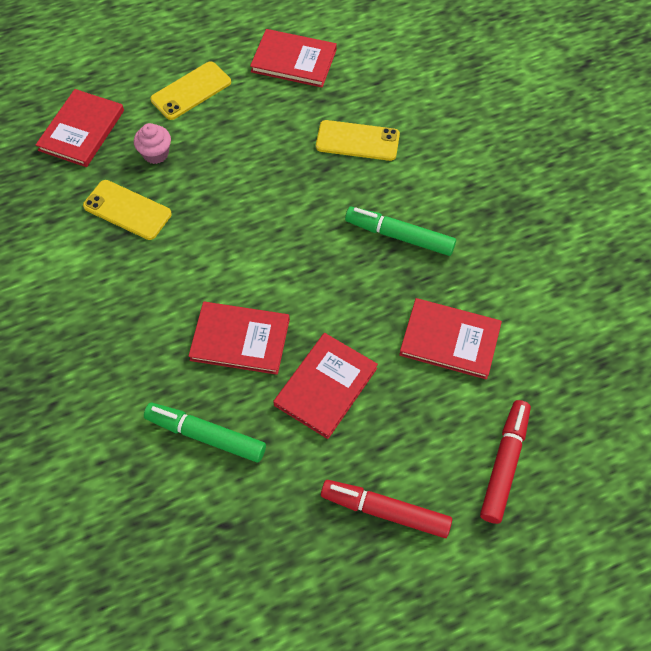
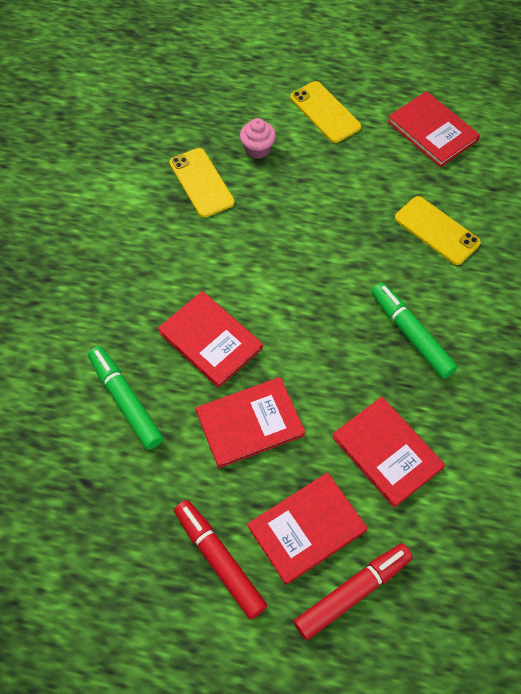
camera: 35 degrees right, 0 degrees up
(81, 130) = (214, 99): red book -> red book (307, 528)
(191, 91) = (325, 112): yellow phone -> yellow phone turned 60 degrees clockwise

